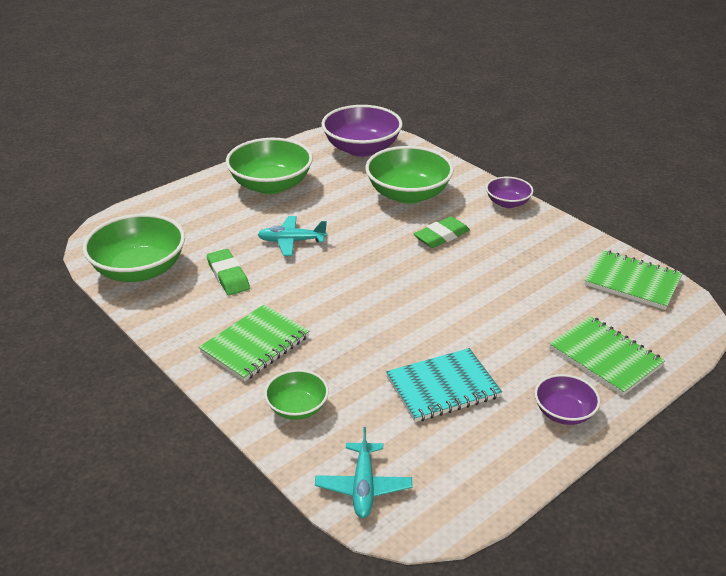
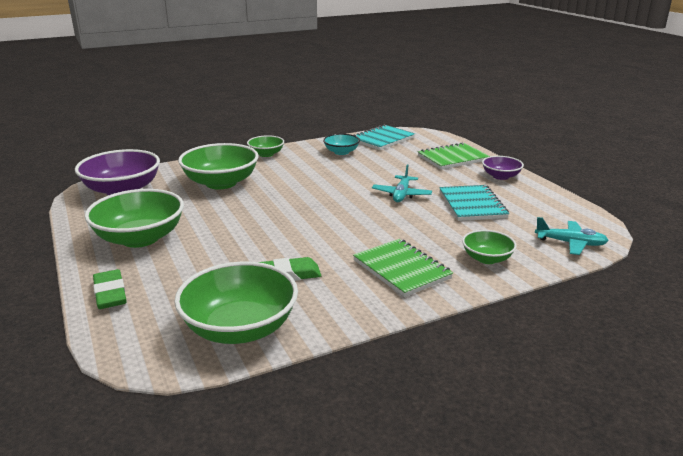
camera: 75 degrees left, 10 degrees down
(291, 241) = (252, 238): turquoise plane -> turquoise plane (401, 195)
(441, 236) = (292, 180): green eraser -> green eraser (110, 293)
(507, 203) = (266, 154): purple bowl -> green bowl
(555, 255) = (341, 152): none -> turquoise bowl
(632, 282) = (382, 139): green notebook -> turquoise notebook

